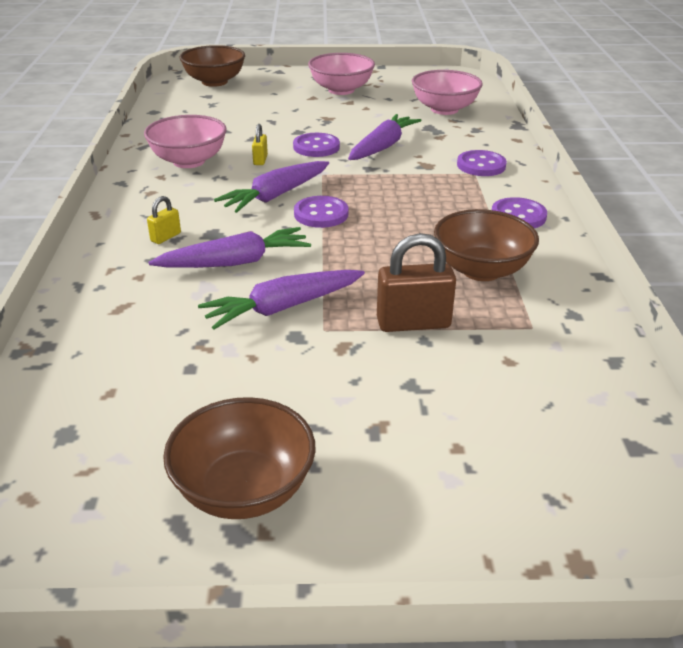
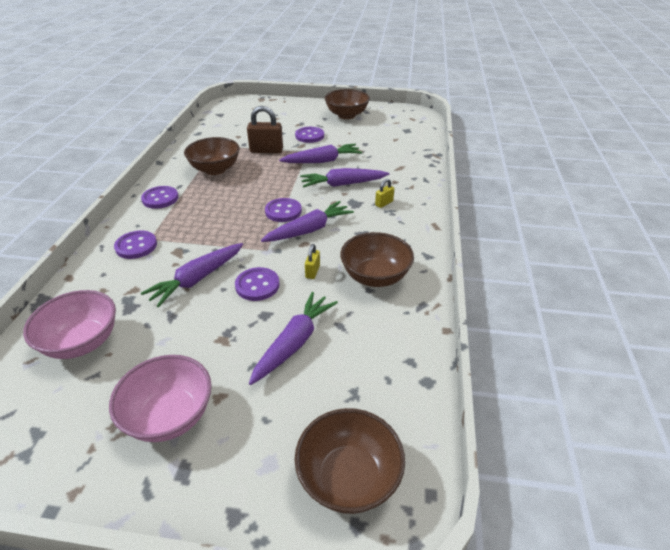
camera: 170 degrees left, 5 degrees up
(189, 161) = (375, 276): pink bowl -> brown bowl
(265, 120) = (294, 342): none -> purple carrot
(333, 380) = (309, 136): none -> purple button

